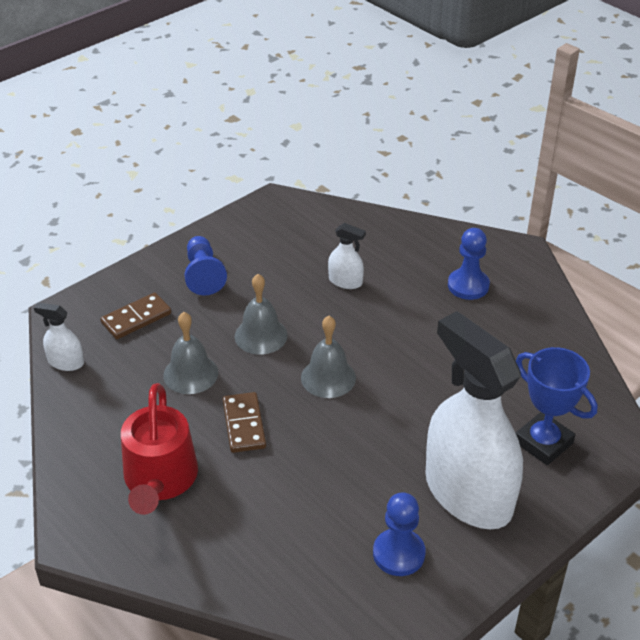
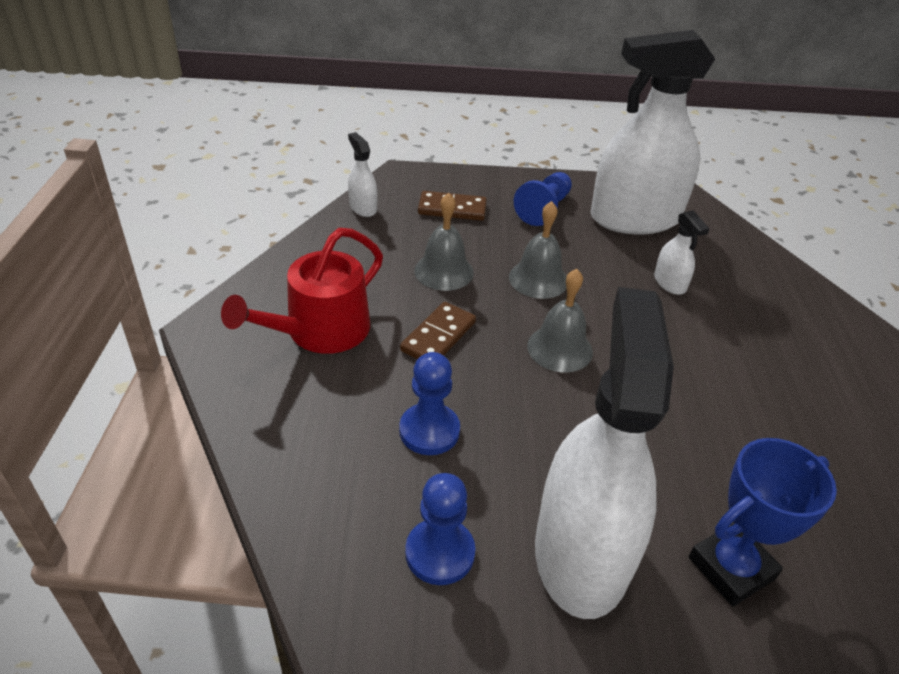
camera: 40 degrees right, 0 degrees up
(273, 242) = (635, 218): none -> white spray bottle
(468, 285) = (803, 359): blue pawn -> blue pawn (429, 431)
(543, 442) = (731, 568): blue trophy -> blue trophy turned 60 degrees clockwise

